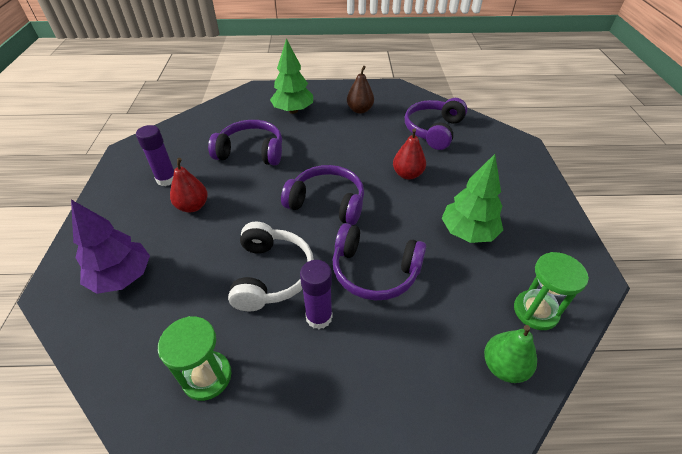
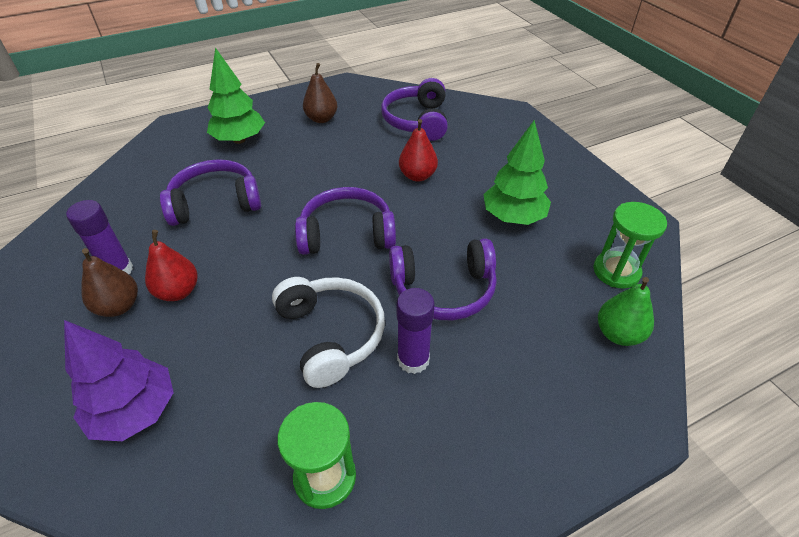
camera: 25 degrees left, 0 degrees up
(153, 203) = (119, 306): none -> brown pear

